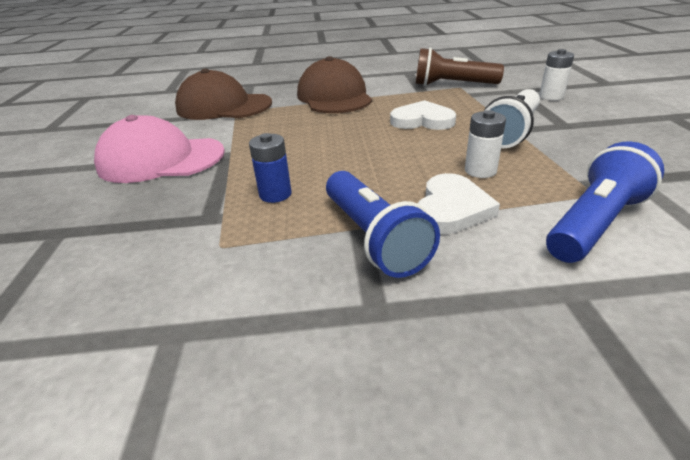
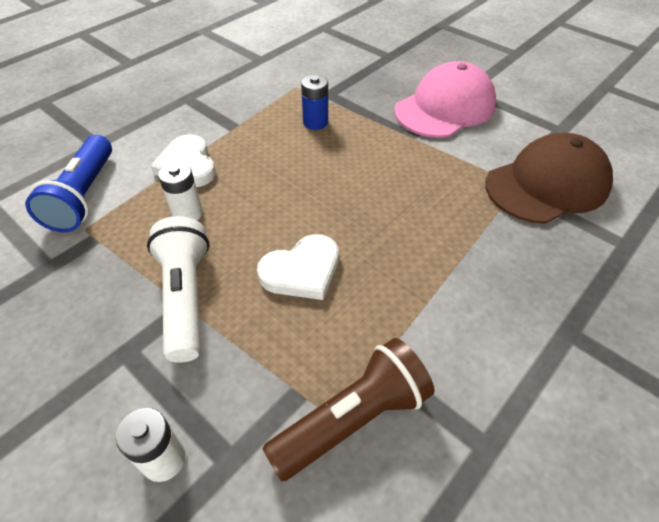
camera: 135 degrees right, 15 degrees up
(334, 97) = (470, 273): brown cap -> none
(373, 238) = (219, 125): blue flashlight -> none

